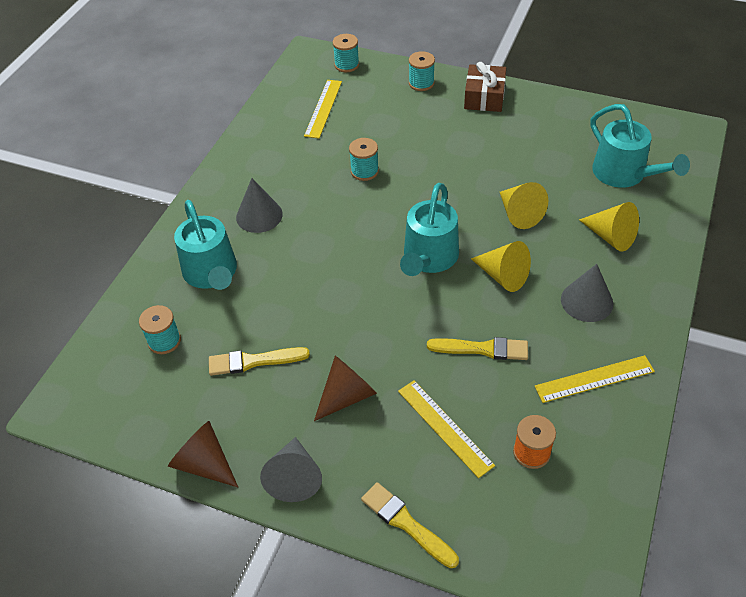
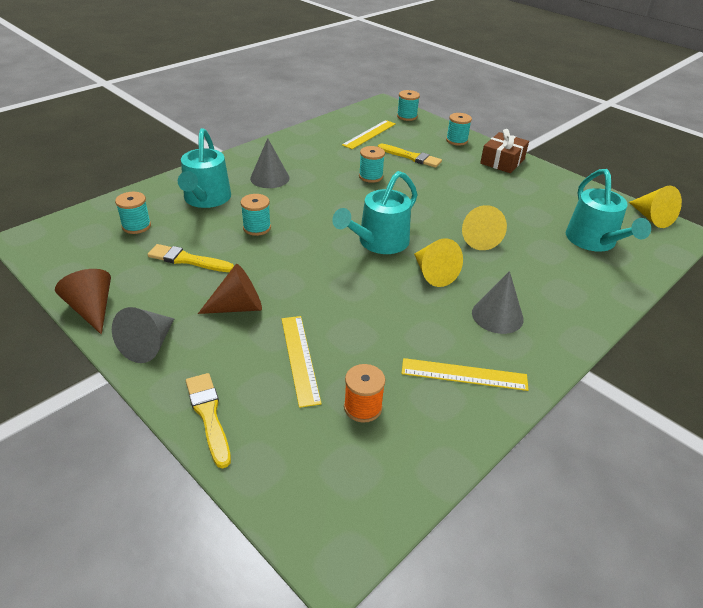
camera: 20 degrees right, 10 degrees down
(294, 290) = (257, 228): none -> turquoise spool
(482, 349) = (376, 316): yellow brush -> yellow brush (411, 157)
(610, 236) = (552, 278): yellow cone -> yellow cone (651, 218)

